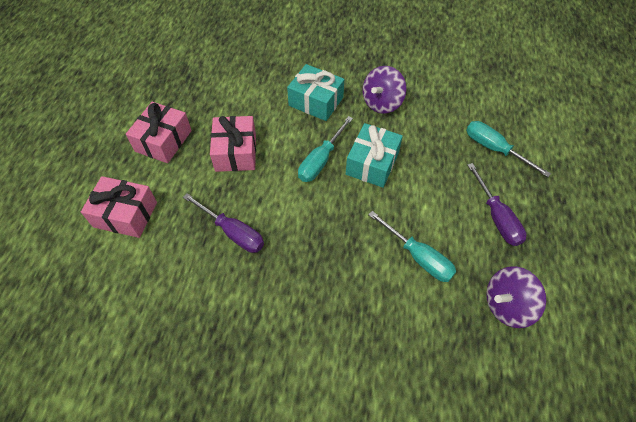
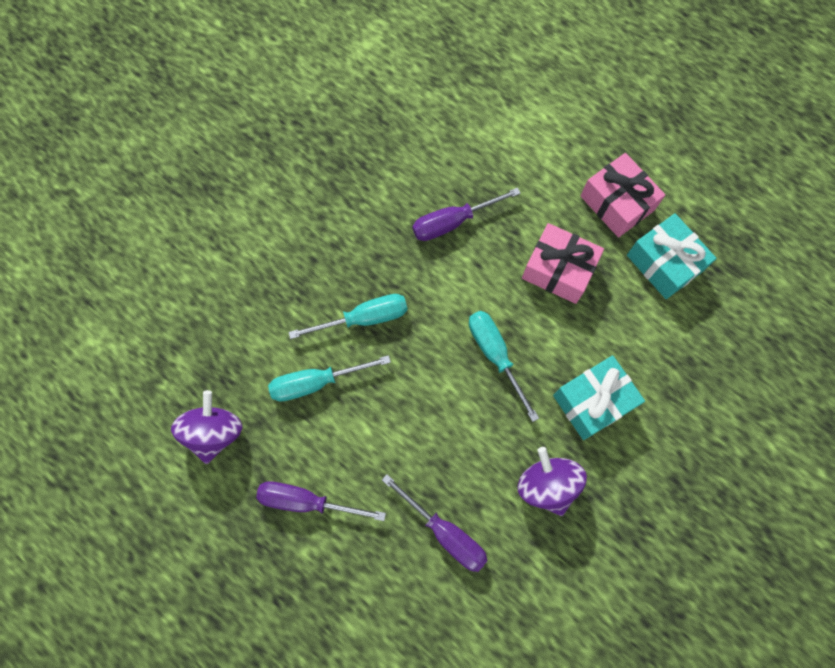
camera: 120 degrees right, 15 degrees up
(125, 214) = (532, 136): pink gift -> none
(372, 163) = (458, 410): turquoise gift -> turquoise gift (664, 263)
(448, 137) = (445, 532): none -> purple screwdriver
(494, 149) = (393, 577): turquoise screwdriver -> turquoise screwdriver (364, 318)

